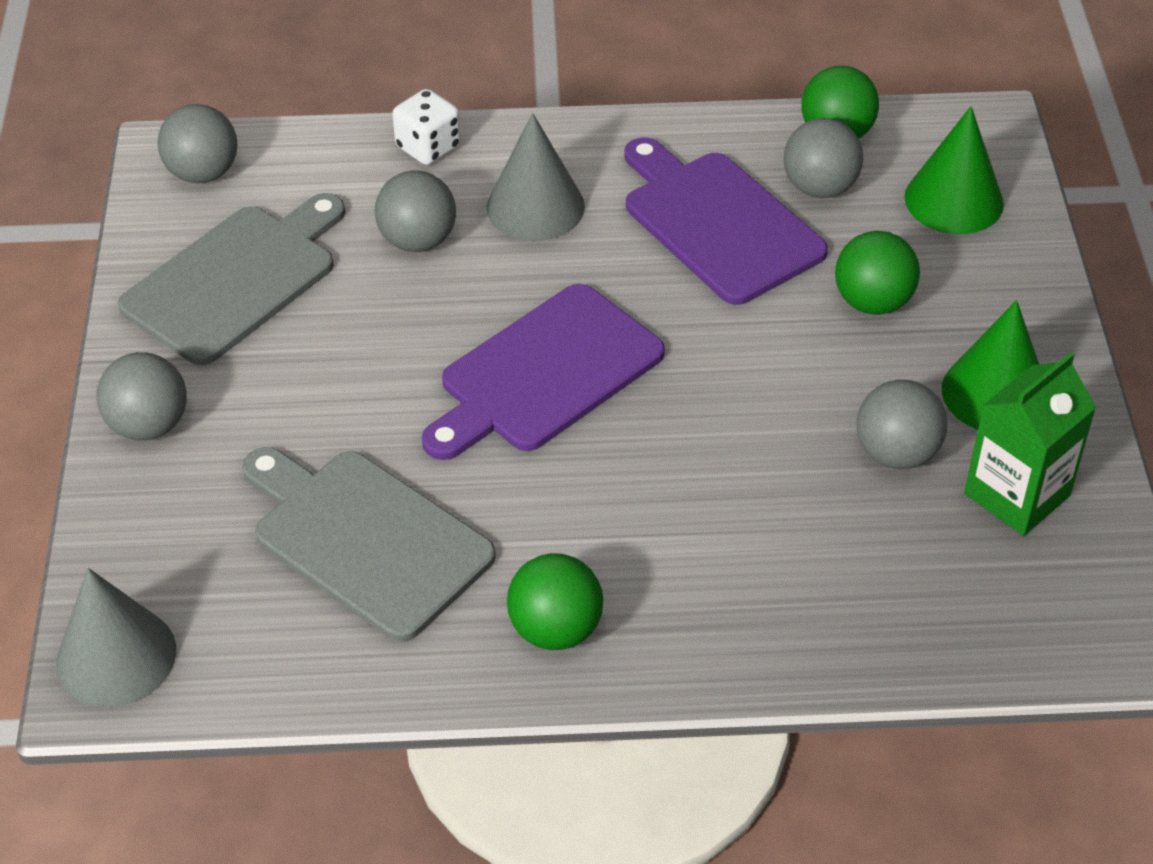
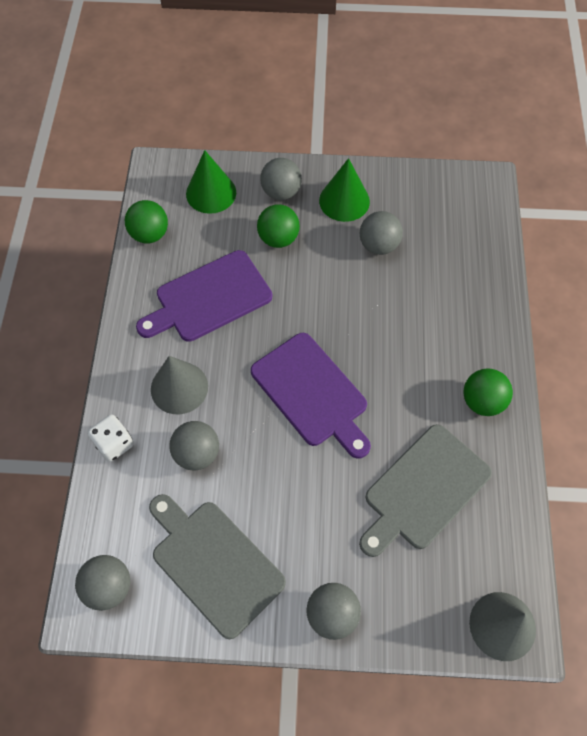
camera: 85 degrees left, 15 degrees up
(820, 187) = (190, 248): grey ball -> grey ball (281, 192)
(1017, 494) = (406, 204): green carton -> none

